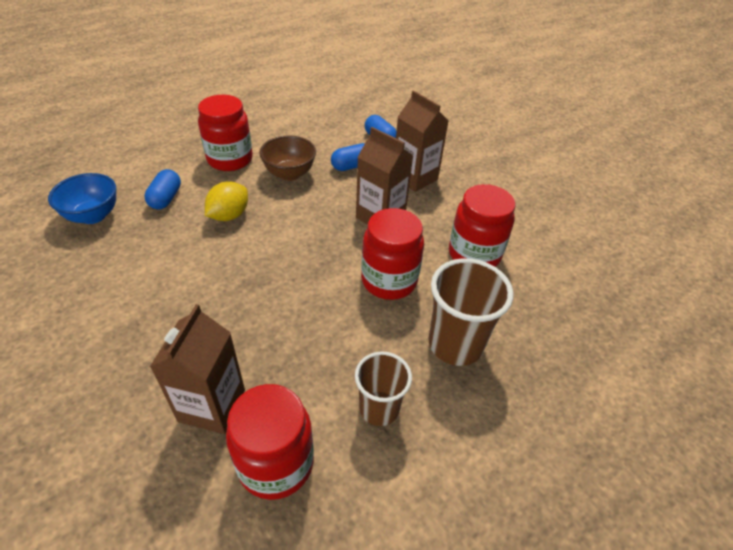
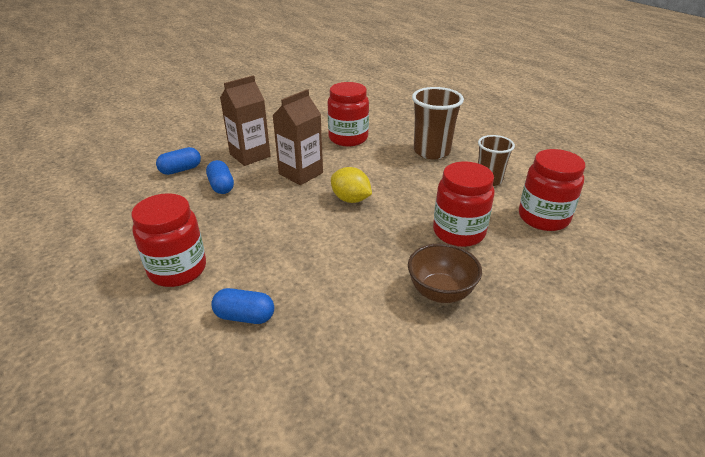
camera: 85 degrees left, 10 degrees down
(93, 216) = (268, 385): blue bowl -> none
(212, 405) = (512, 249): brown carton -> none
(229, 215) = (286, 260): yellow lemon -> yellow lemon (350, 199)
(289, 174) = (222, 223): brown bowl -> brown bowl (440, 292)
(389, 280) = (376, 172): red jar -> red jar (458, 232)

